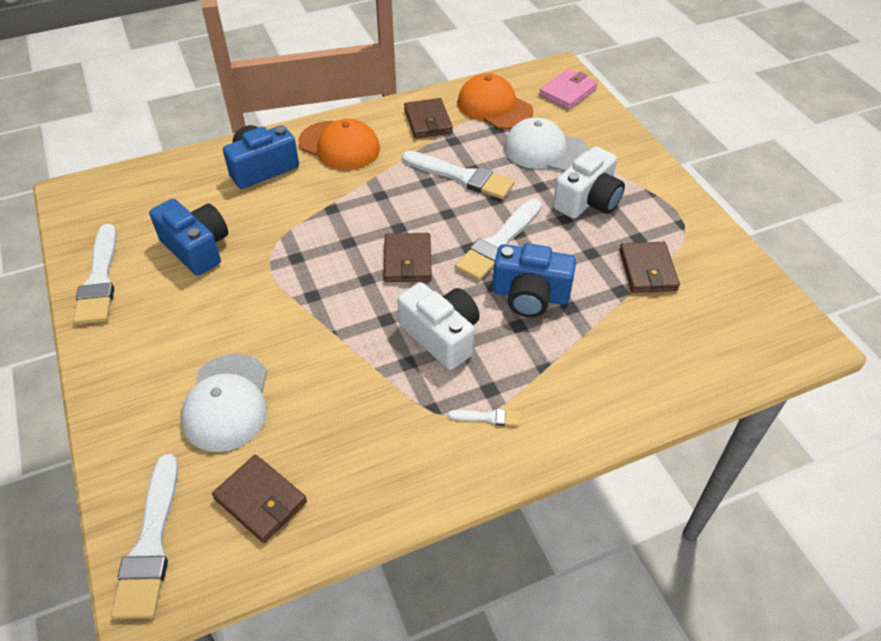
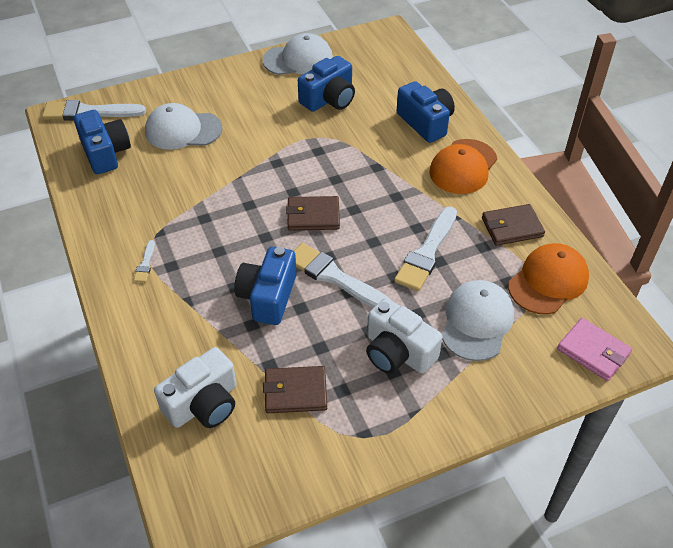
camera: 90 degrees right, 0 degrees up
(99, 280) = (298, 59): white brush -> white cap
(260, 500) = (105, 153): brown wallet -> blue camera
(441, 336) = (228, 237): white camera -> white camera (203, 403)

